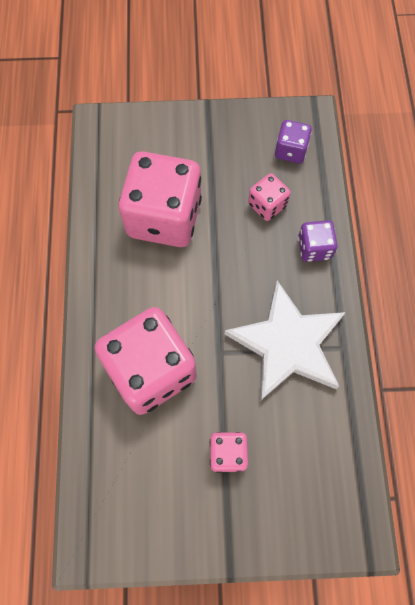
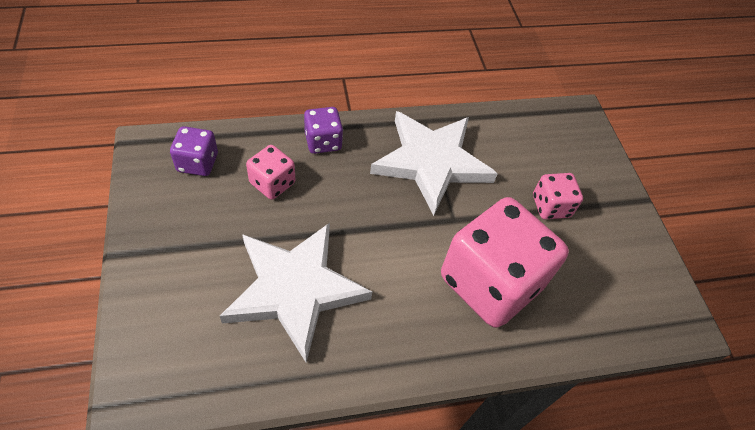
camera: 105 degrees left, 15 degrees down
(164, 217) = (295, 289): pink dice -> white star

